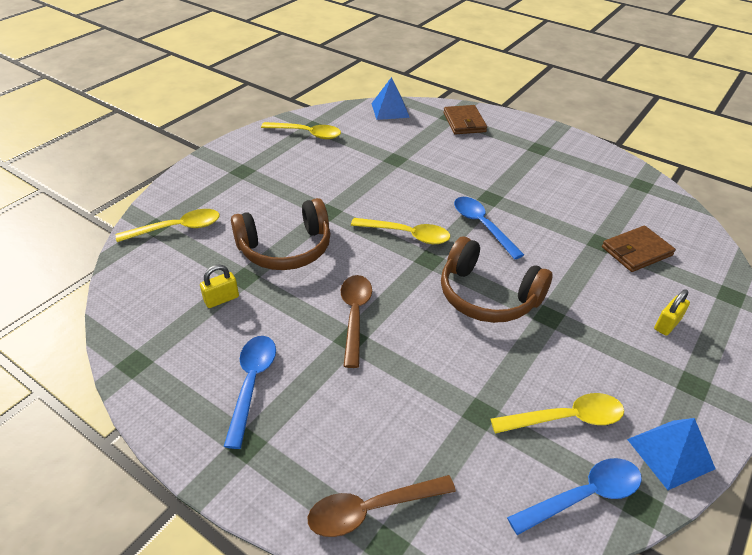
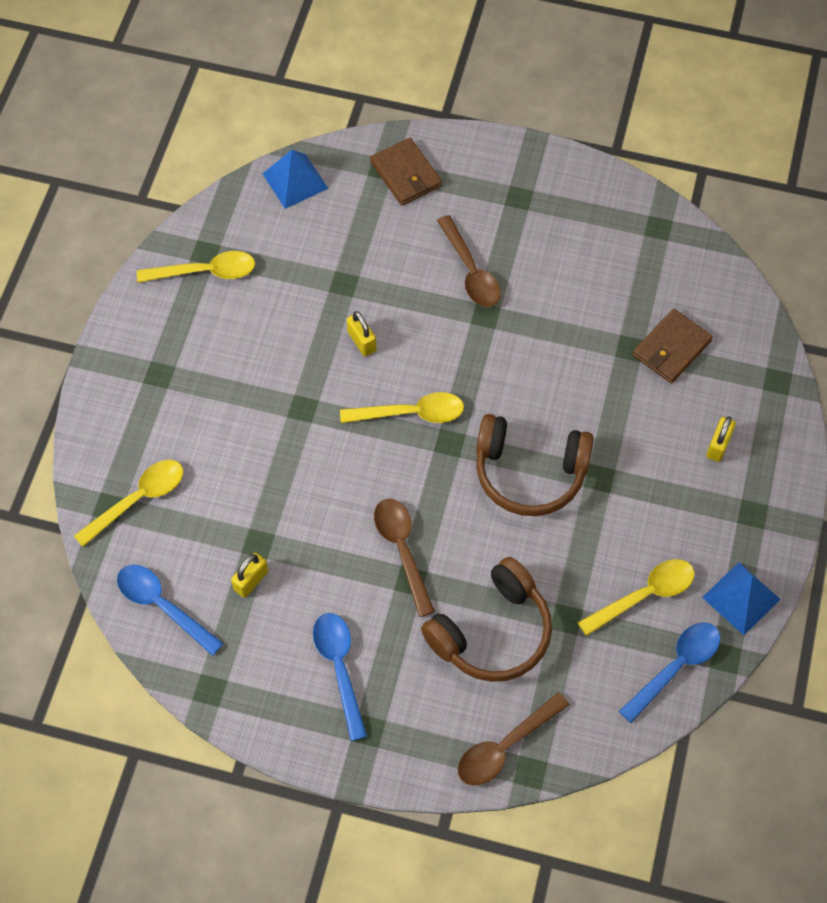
camera: 20 degrees left, 20 degrees up
(286, 248) = (282, 484): brown headphones -> brown headphones (492, 632)
(391, 189) = (361, 341): none -> yellow padlock
(482, 226) = (491, 368): blue spoon -> blue spoon (163, 606)
(489, 174) = (470, 271): none -> brown spoon

